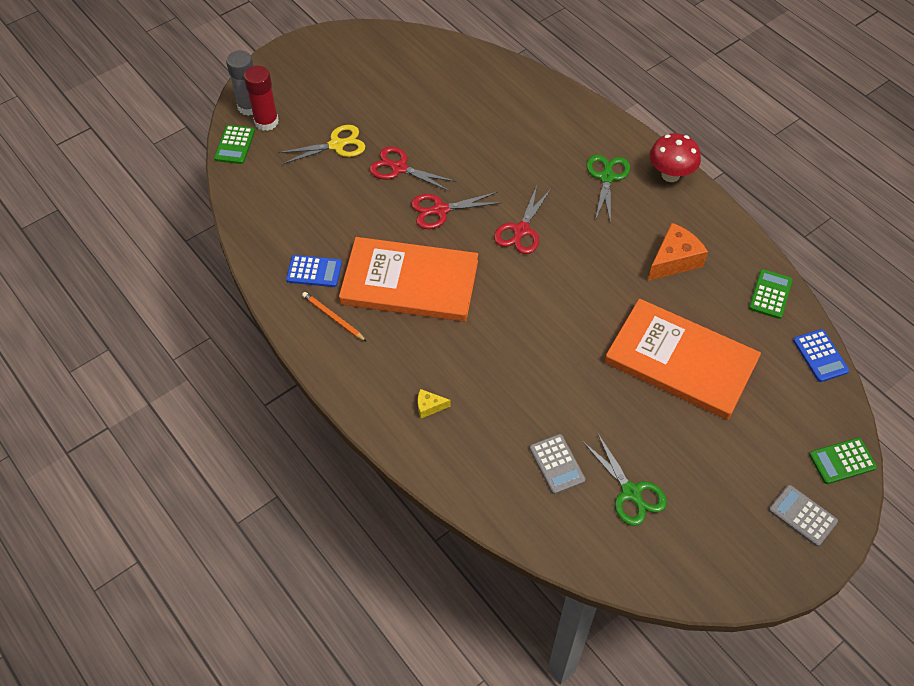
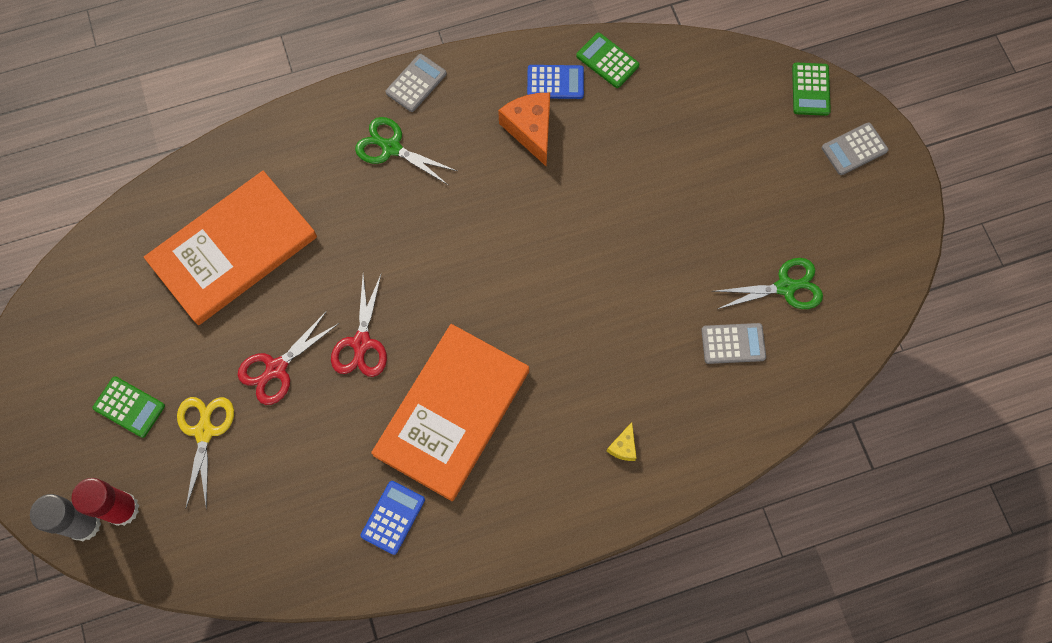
camera: 70 degrees left, 15 degrees up
(235, 145) = (144, 561): green calculator -> green calculator (129, 407)
(333, 317) = (468, 515): orange pencil -> none
(521, 230) = (428, 266): red scissors -> none
(670, 175) = (416, 83): red mushroom -> grey calculator
(680, 361) = (656, 178): orange book -> orange book (233, 250)
(820, 356) = (694, 52): blue calculator -> blue calculator (555, 82)

